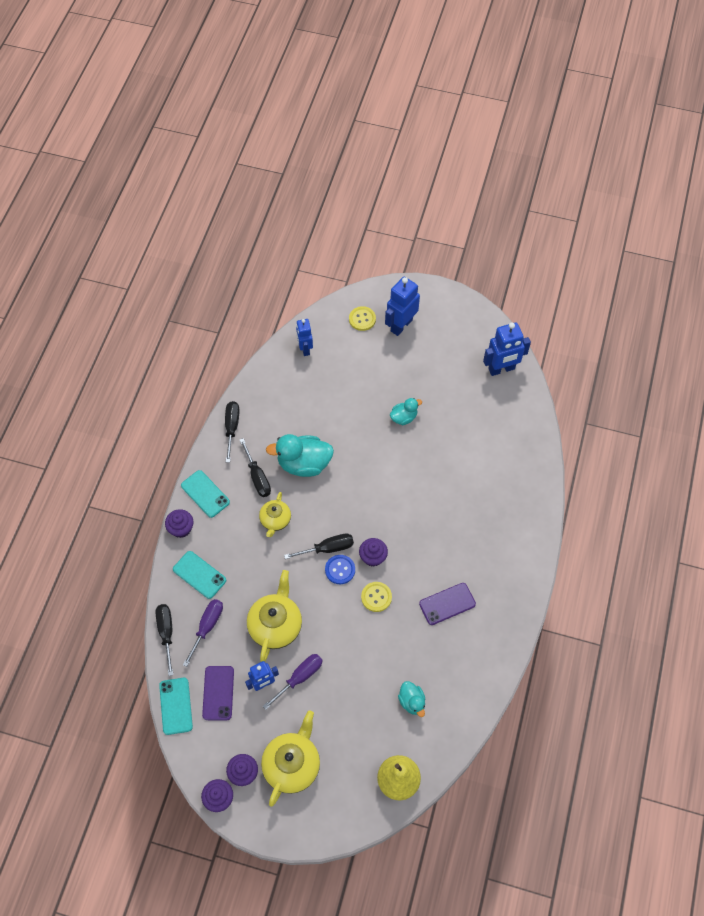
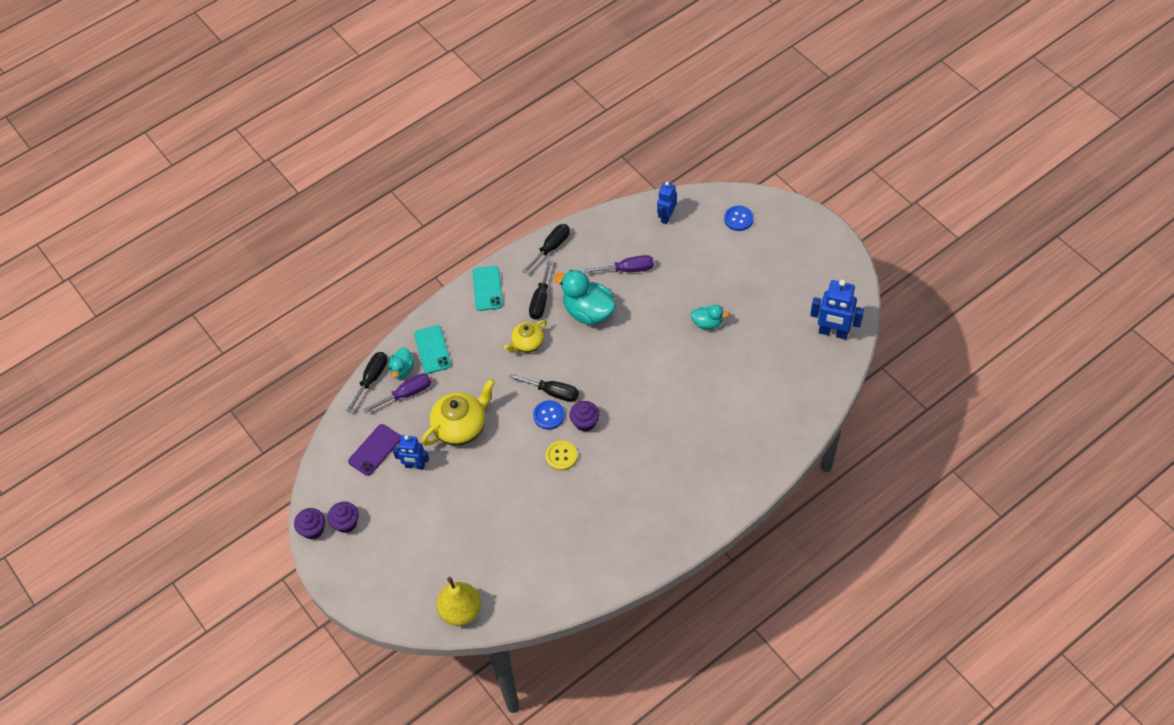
camera: 40 degrees right, 5 degrees down
(176, 706) = (335, 439): turquoise phone -> none
(181, 528) = (446, 305): purple cupcake -> none
(292, 765) = (387, 542): yellow teapot -> none
(299, 678) = (447, 479): purple screwdriver -> purple screwdriver (628, 269)
(362, 319) = (738, 219): yellow button -> blue button
(401, 325) = (770, 243): blue robot -> none
(412, 702) = (522, 558): turquoise duck -> turquoise duck (402, 370)
(447, 604) = (617, 499): purple phone -> none

